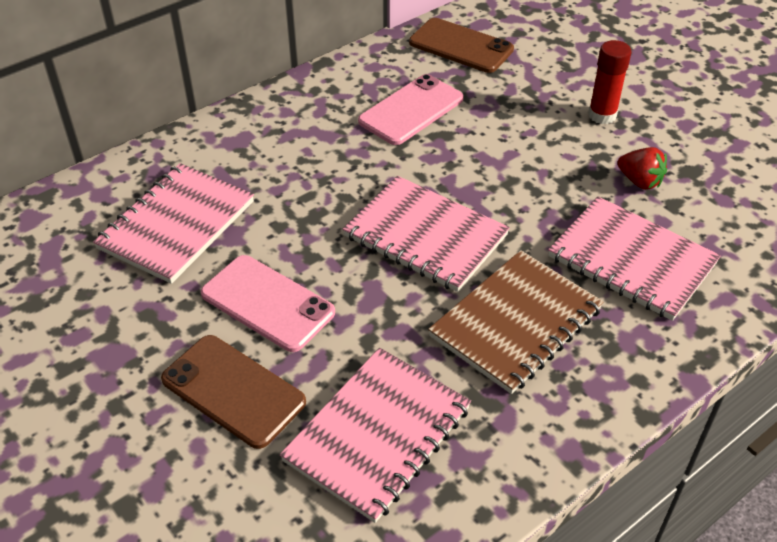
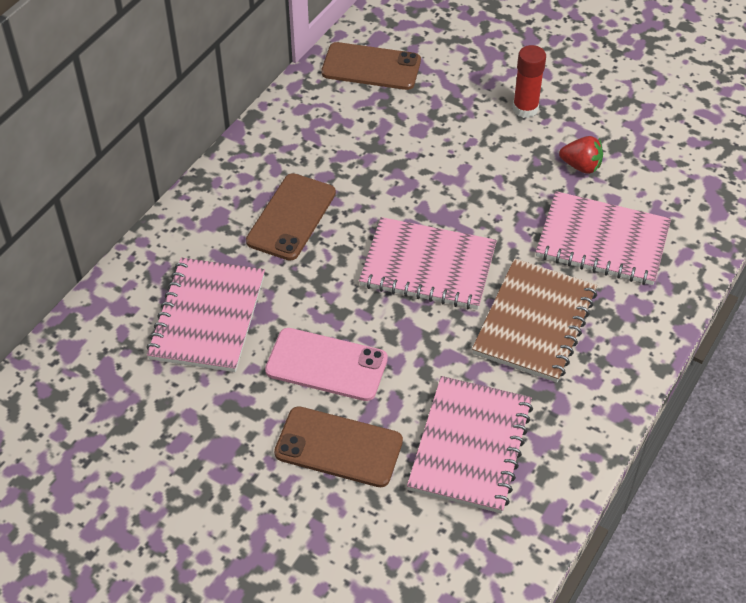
camera: 20 degrees left, 5 degrees up
(311, 156) = (291, 217): none -> brown phone
(411, 110) = (358, 146): pink phone -> none

